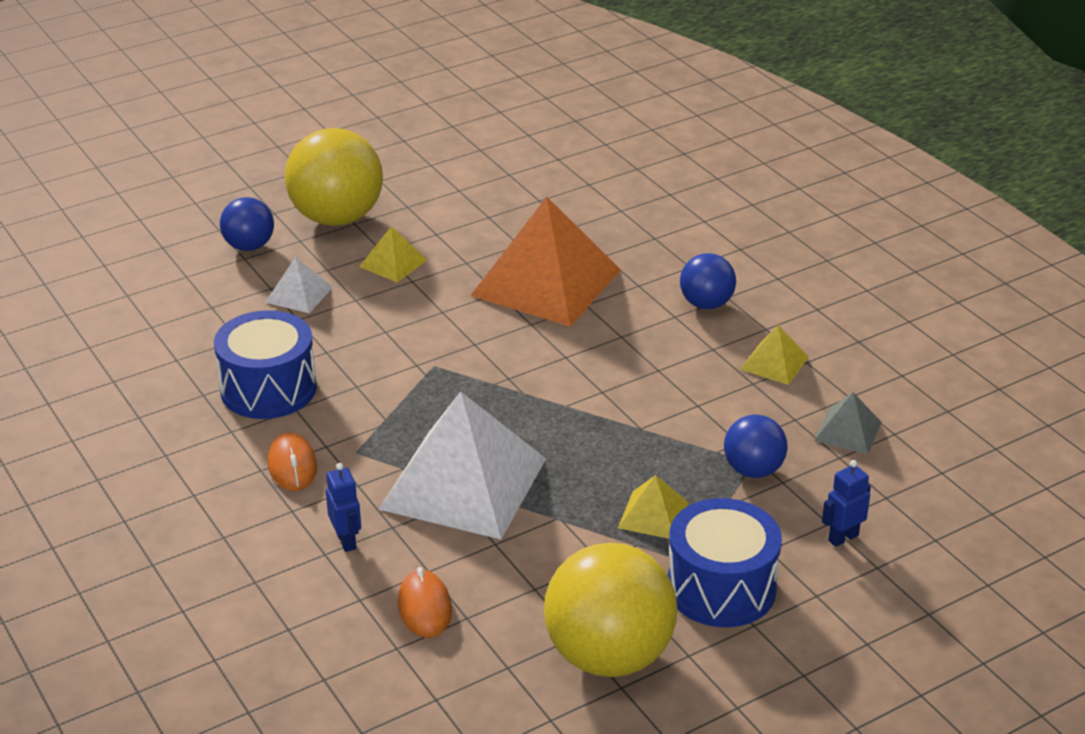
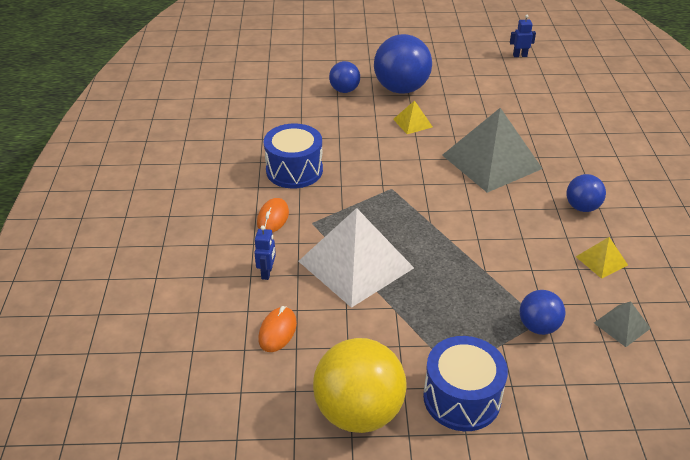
camera: 30 degrees right, 5 degrees up
(299, 294) = (350, 124): white pyramid -> none
(337, 218) = (401, 89): yellow ball -> blue ball
(546, 282) = (491, 162): orange pyramid -> grey pyramid
(653, 515) = (453, 330): yellow pyramid -> none
(843, 538) = (568, 399): blue robot -> blue robot (520, 55)

